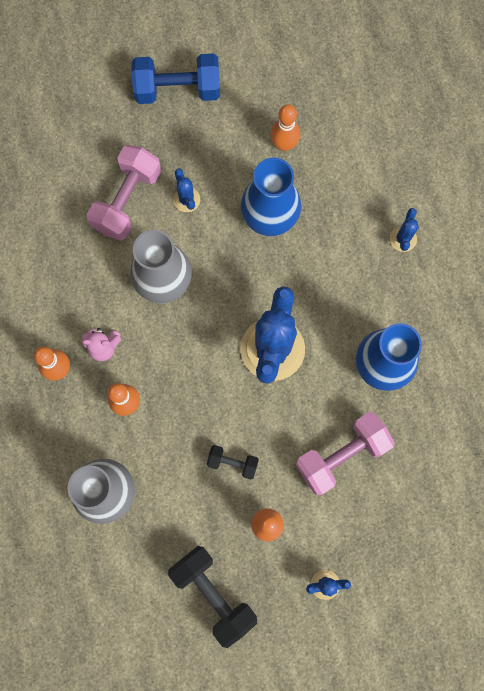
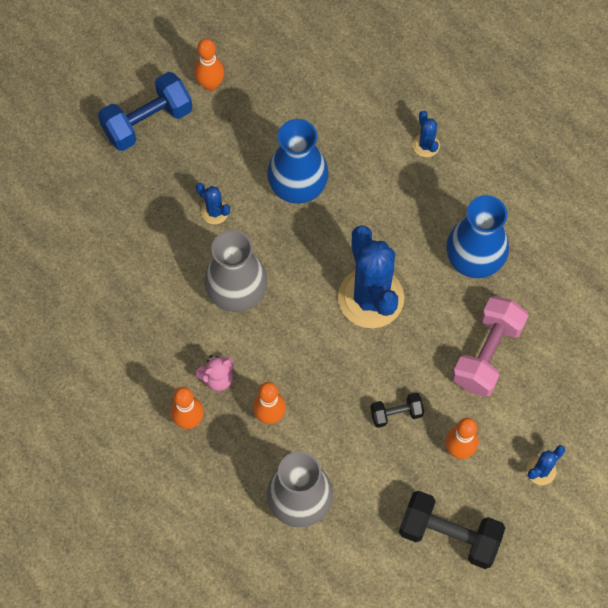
camera: 30 degrees left, 10 degrees down
(127, 200) = (160, 240): pink dumbbell -> none
(284, 144) = (273, 120): orange bowling pin -> orange bowling pin (210, 84)

